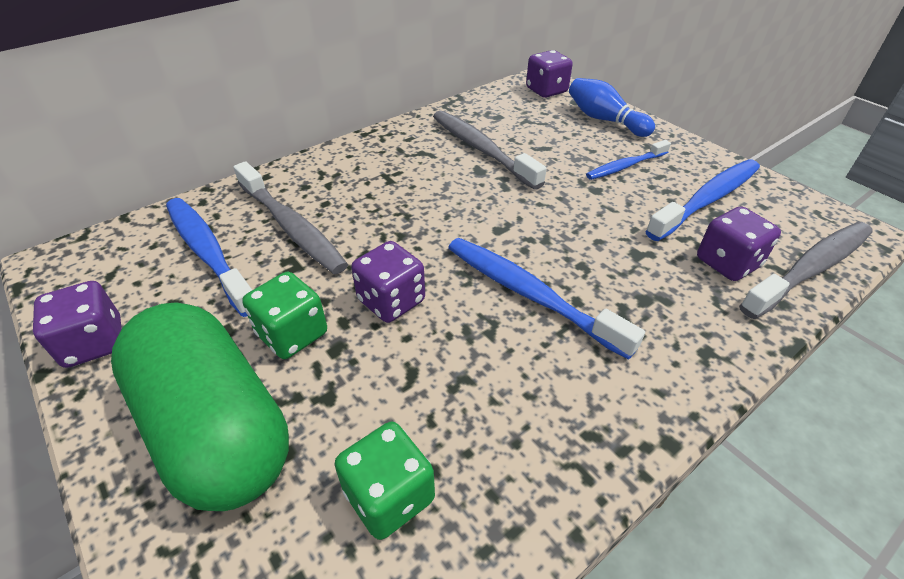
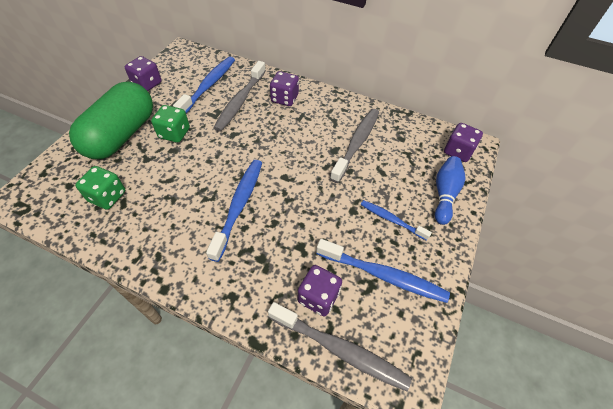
camera: 60 degrees right, 10 degrees up
(391, 301) = (208, 156): purple dice -> purple dice (284, 98)

